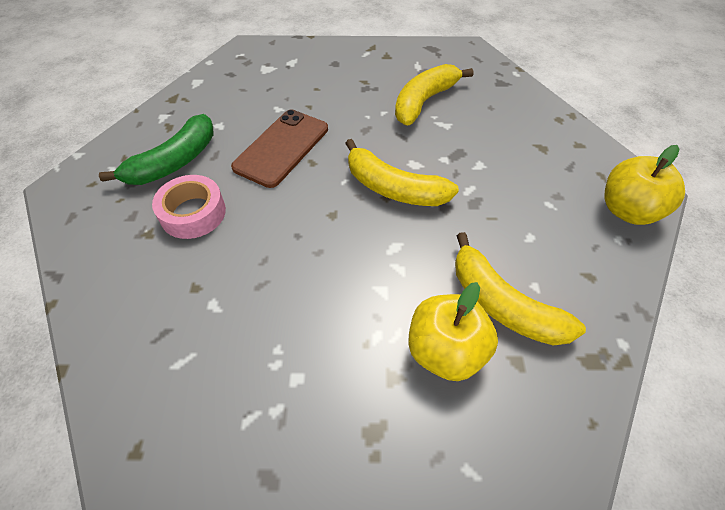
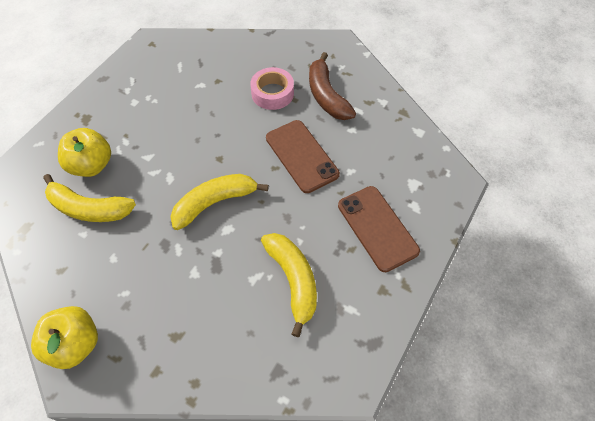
camera: 120 degrees right, 5 degrees up
(174, 162) = (326, 96): green banana -> brown banana
(331, 74) = (377, 228): none -> brown phone
(503, 304) = (89, 208): yellow banana -> yellow banana turned 150 degrees counterclockwise

